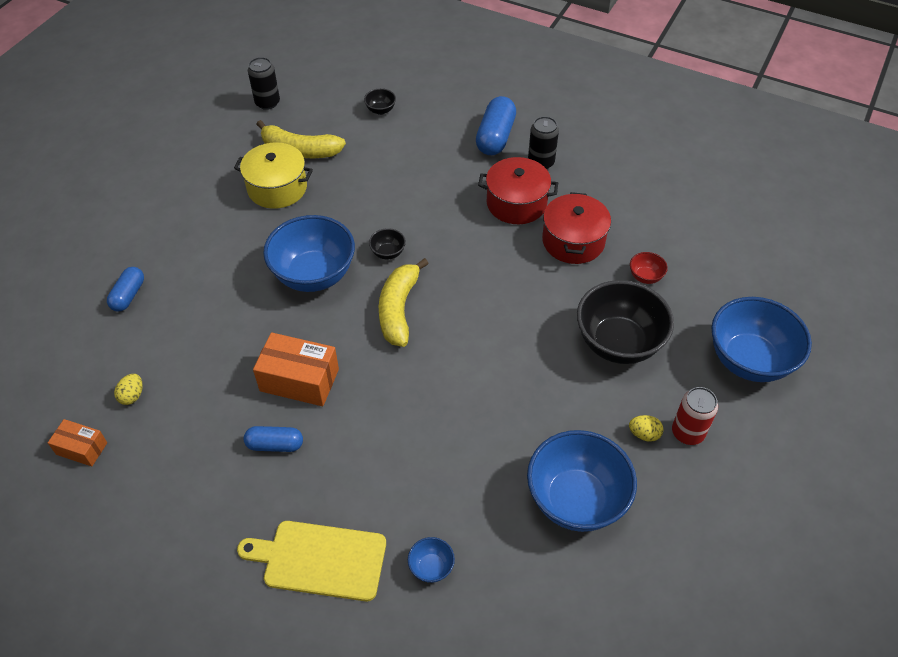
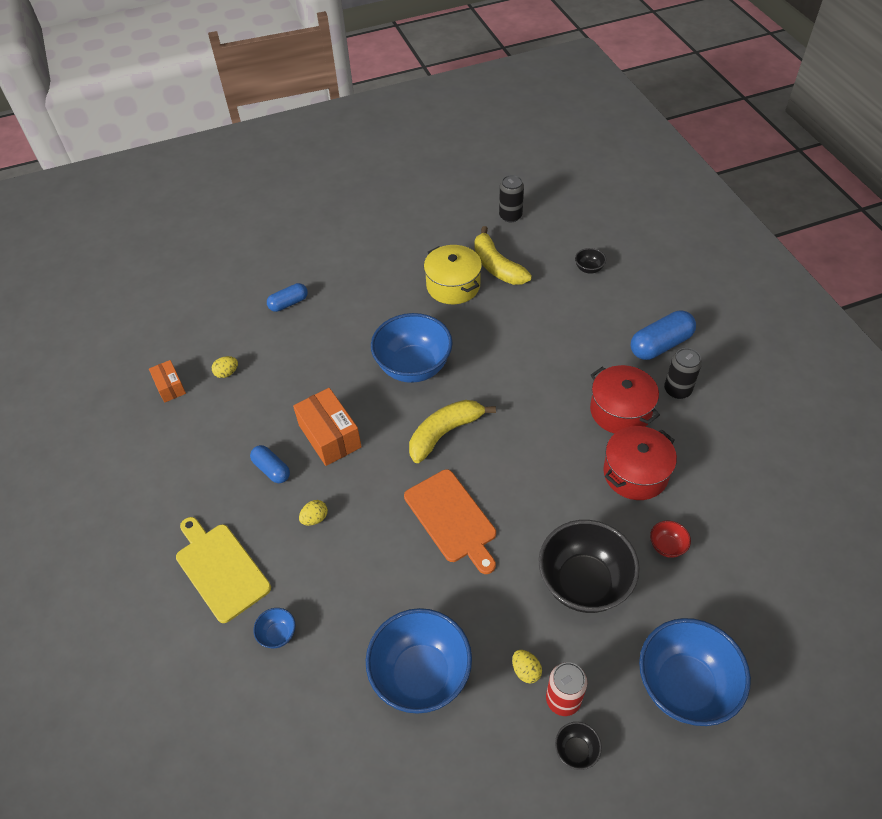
camera: 45 degrees right, 0 degrees up
(361, 454) = (315, 518): none -> yellow egg
(388, 253) = (480, 385): black bowl -> black bowl (576, 751)
(475, 369) = (452, 518): none -> orange cutting board

